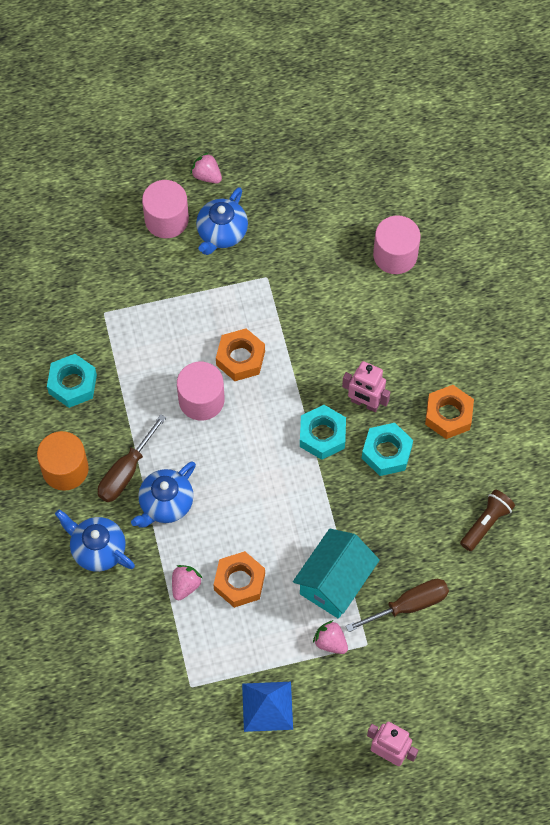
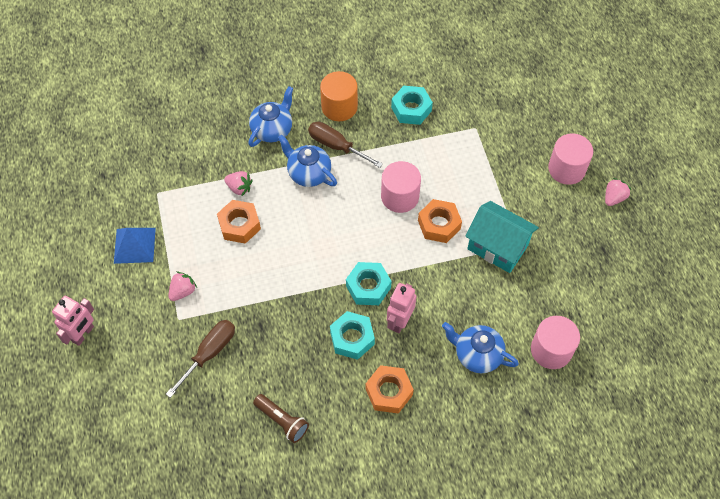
camera: 90 degrees right, 5 degrees down
(221, 233) = (558, 209): blue teapot -> blue teapot (477, 354)
(335, 582) = (234, 295): turquoise house -> turquoise house (497, 247)
(409, 605) = (209, 353): brown screwdriver -> brown screwdriver turned 120 degrees counterclockwise

